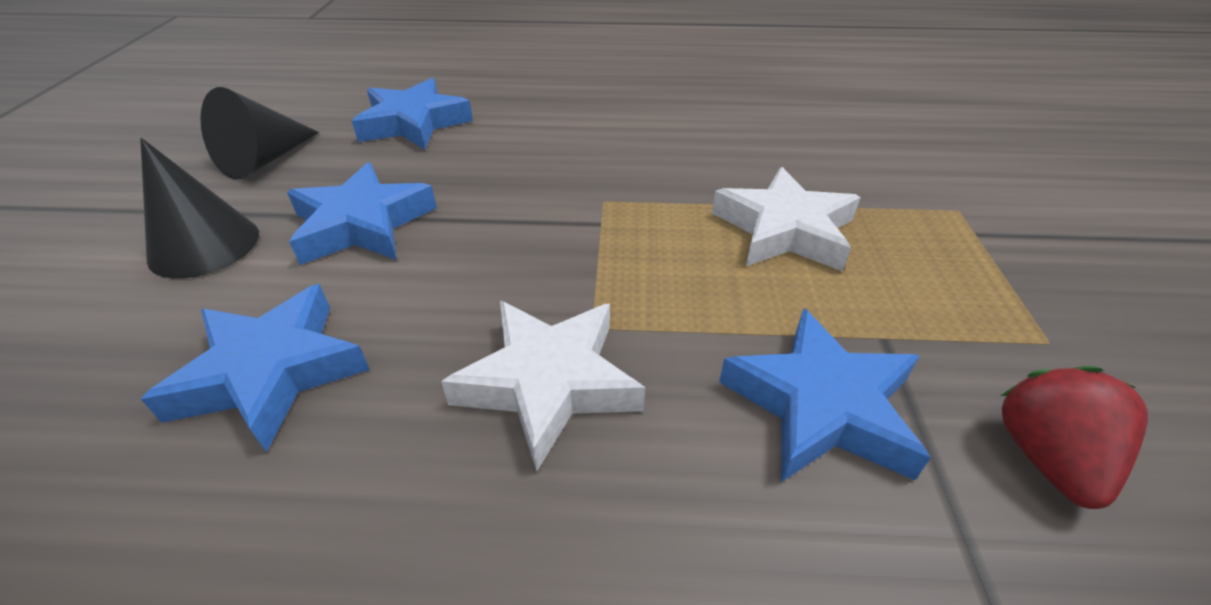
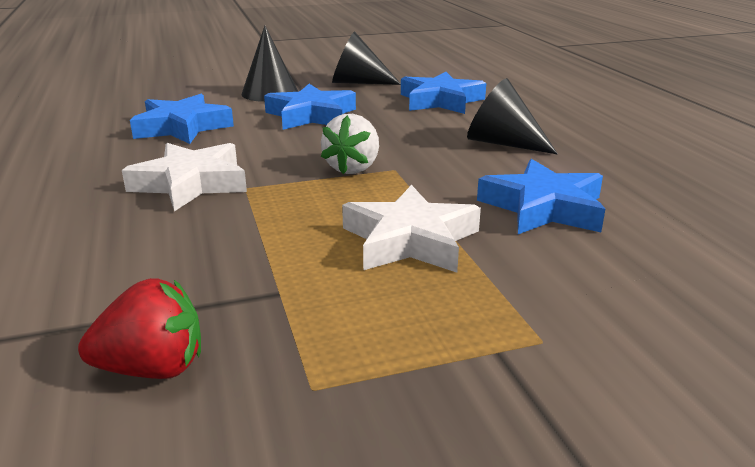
camera: 70 degrees right, 15 degrees down
(577, 124) = (502, 143): none -> black cone
(583, 227) = (353, 168): none -> white strawberry
(822, 406) = (191, 268): blue star -> blue star (543, 208)

